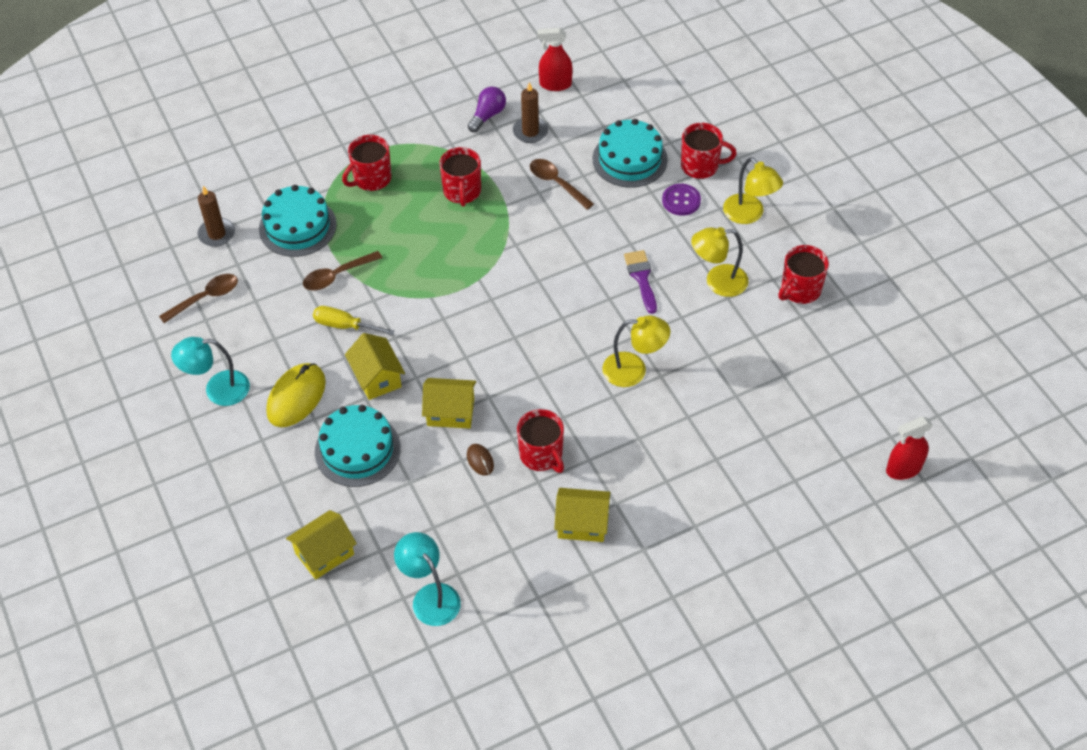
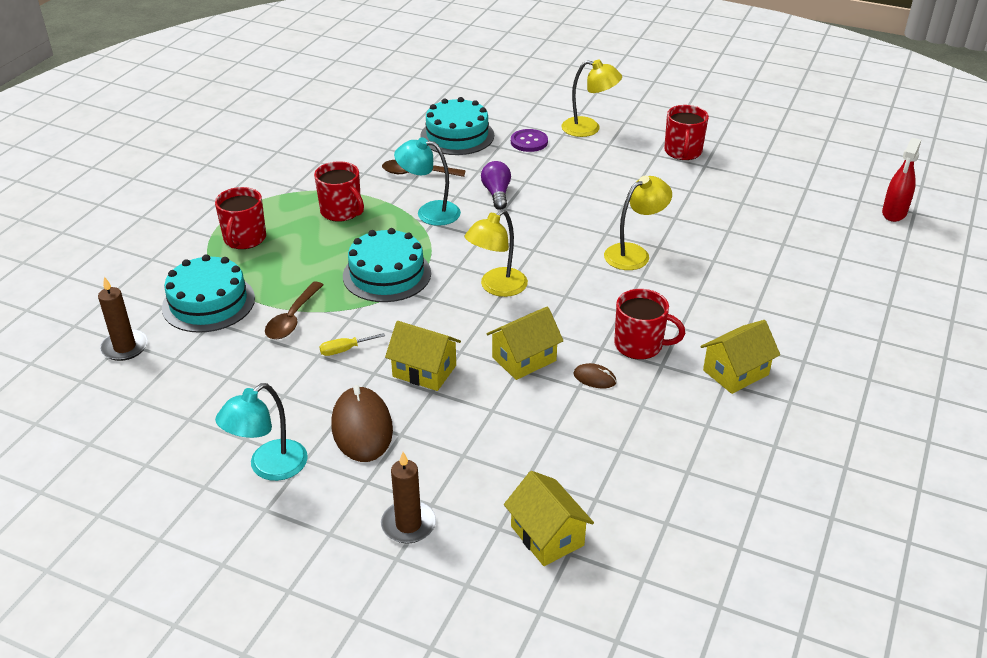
camera: 40 degrees left, 15 degrees down
(205, 298) = (169, 402): brown spoon -> none
(296, 397) = (362, 428): yellow mouse -> brown mouse
(324, 553) = (547, 536): yellow house -> yellow house turned 45 degrees counterclockwise
(344, 325) = (344, 350): yellow screwdriver -> yellow screwdriver, size x0.67
(357, 450) = (474, 434): turquoise cake -> turquoise cake (387, 274)
(430, 596) = (688, 505): turquoise lamp -> turquoise lamp (429, 212)
(487, 115) = (303, 158): purple light bulb -> purple light bulb (497, 194)
(530, 132) = (354, 152): brown candle -> brown candle (408, 524)
(555, 84) = (338, 118): red spray bottle -> none
(641, 278) = (561, 197): purple brush -> none
(701, 166) = (516, 117): red mug -> none
(717, 282) = (620, 174): yellow lamp -> yellow lamp (497, 287)

